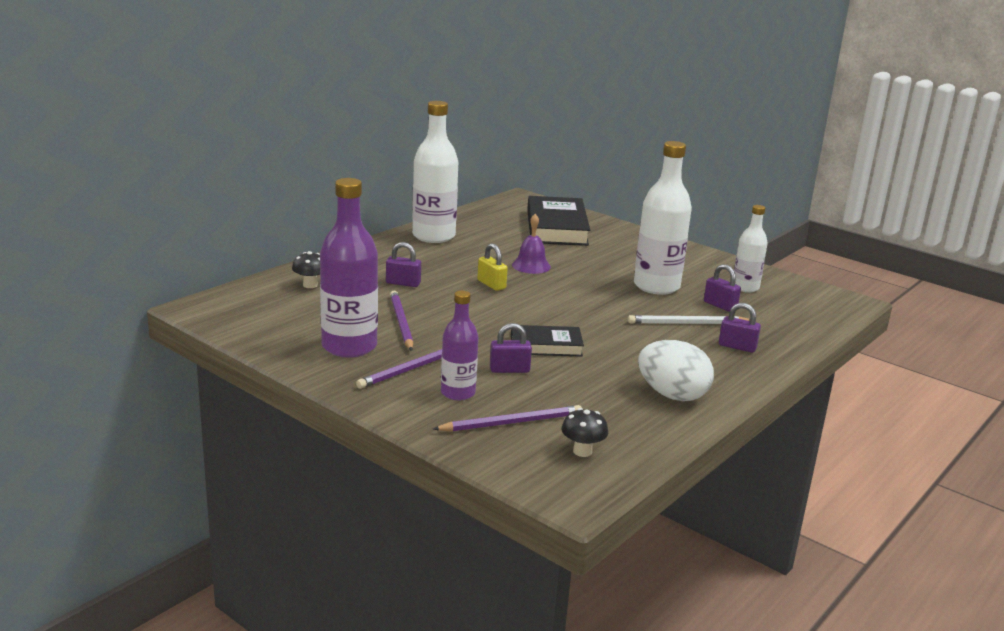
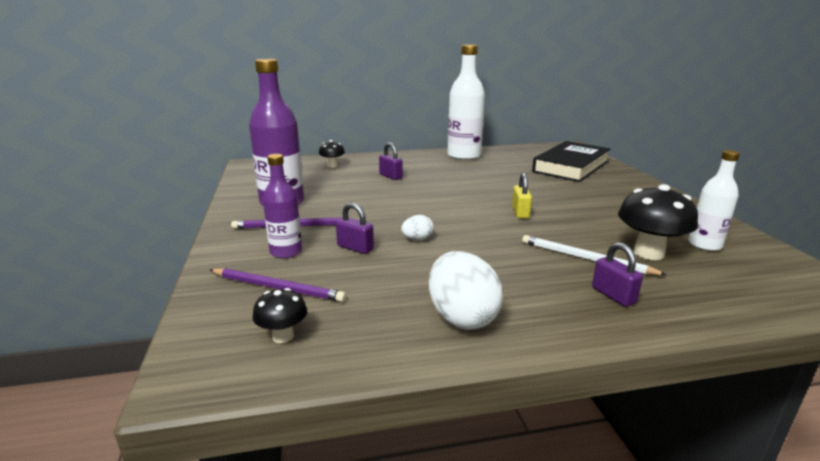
camera: 40 degrees right, 0 degrees up
(401, 323) = (342, 197): purple pencil -> none
(491, 284) = (452, 190): yellow padlock -> yellow padlock (520, 212)
(531, 266) = (506, 185): purple bell -> none
(546, 345) = (417, 239): black book -> white egg
(656, 286) = (600, 222): white bottle -> none
(720, 305) = (648, 253): purple padlock -> black mushroom

